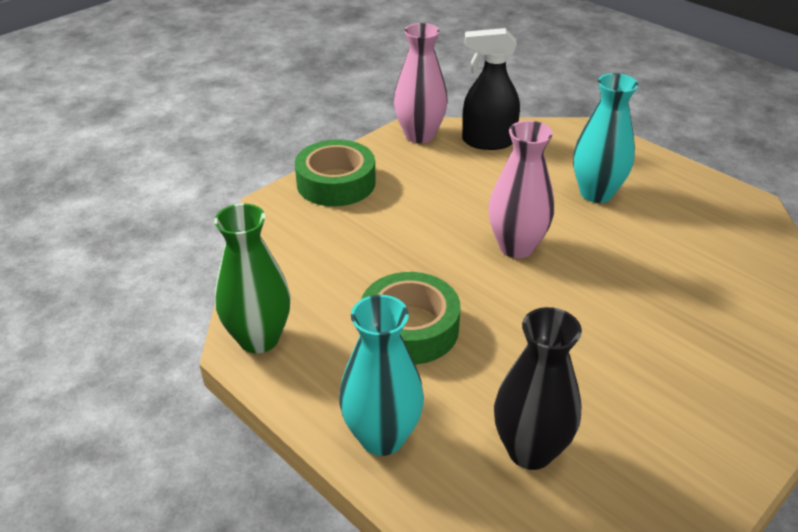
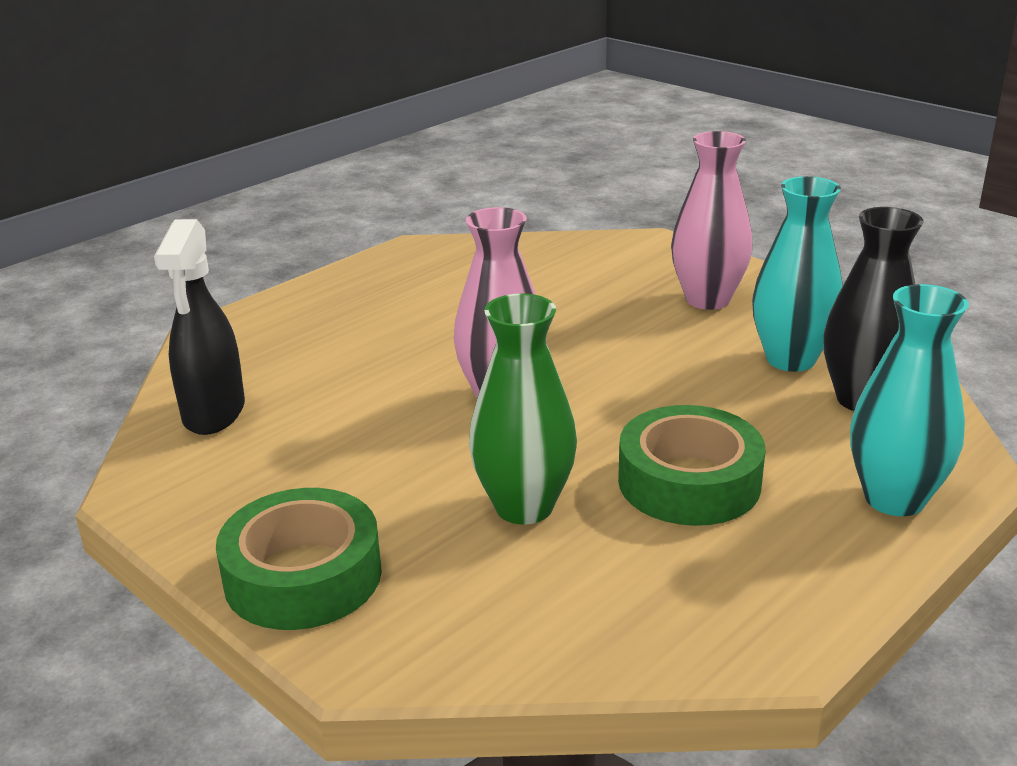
camera: 90 degrees left, 10 degrees down
(259, 339) = (752, 630): green vase -> green vase (524, 506)
(419, 135) = (165, 482): pink vase -> pink vase (707, 299)
(596, 193) = (380, 334): turquoise vase -> turquoise vase (790, 359)

